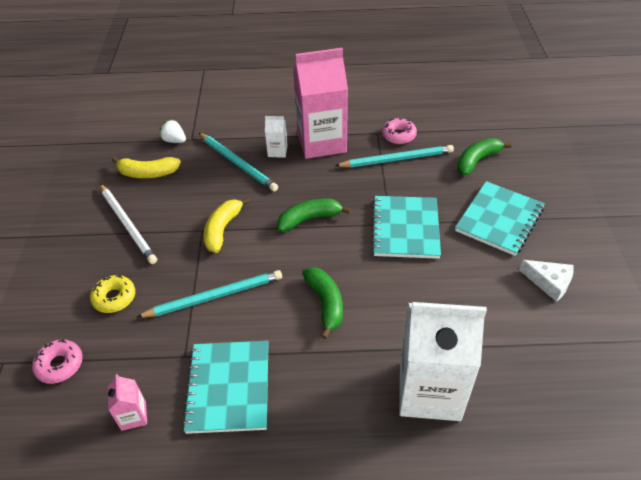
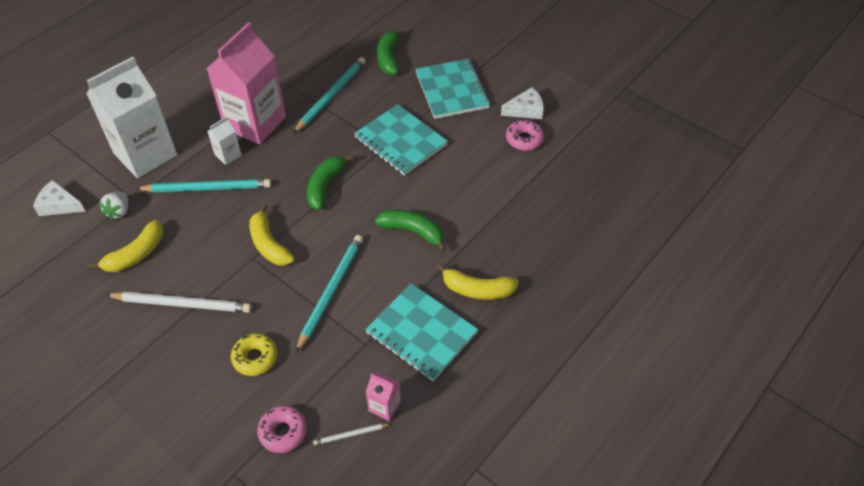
camera: 50 degrees left, 5 degrees up
(88, 412) = (350, 435): none -> white pencil
(153, 114) = (59, 205): none -> white cheese
(174, 141) = (119, 211): white strawberry -> white strawberry turned 60 degrees counterclockwise
(313, 395) = (477, 289): none -> yellow banana
(398, 135) = (309, 76): pink donut -> pink donut (524, 139)
(429, 391) = (536, 228): white carton -> white carton (145, 154)

